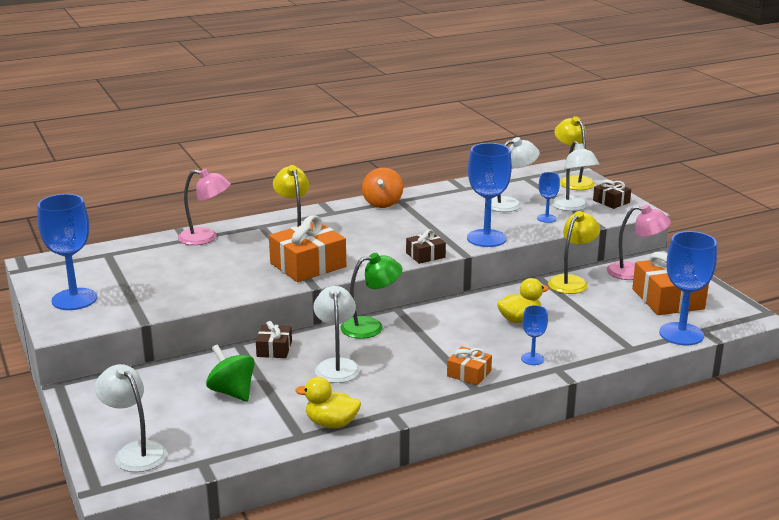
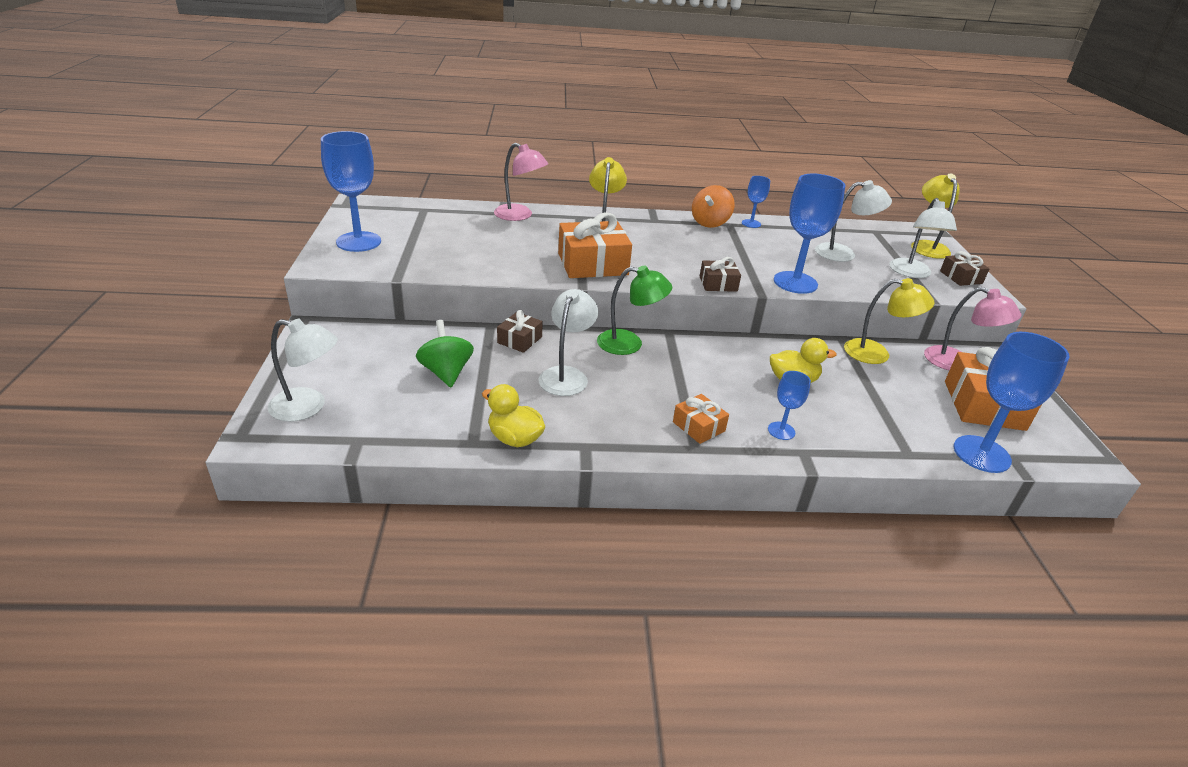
camera: 20 degrees right, 10 degrees up
(135, 451) = (308, 407): white lamp -> white lamp turned 120 degrees clockwise
(546, 218) = (875, 278): blue goblet -> blue goblet (751, 223)
(571, 281) = (876, 354): yellow lamp -> yellow lamp turned 45 degrees clockwise

